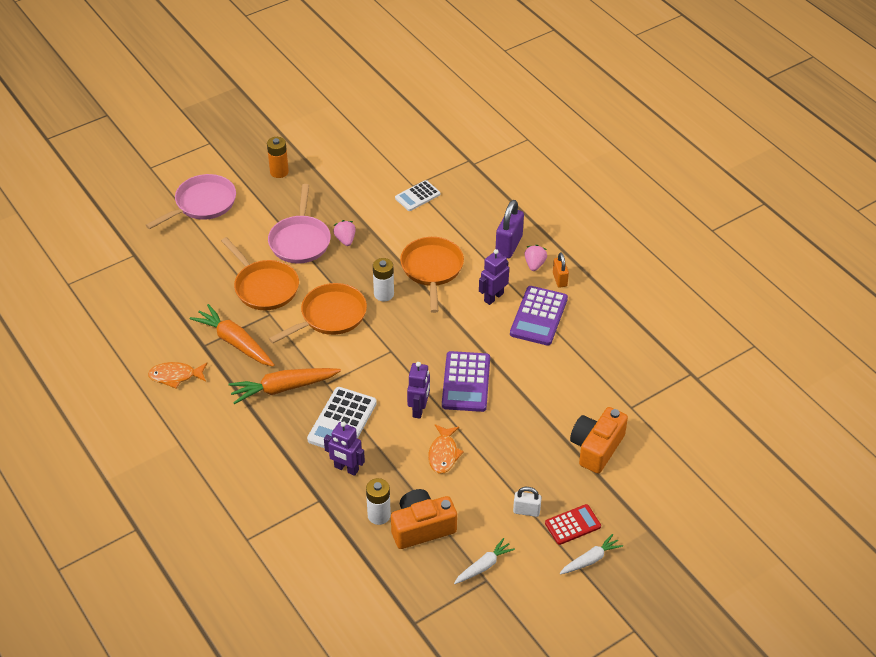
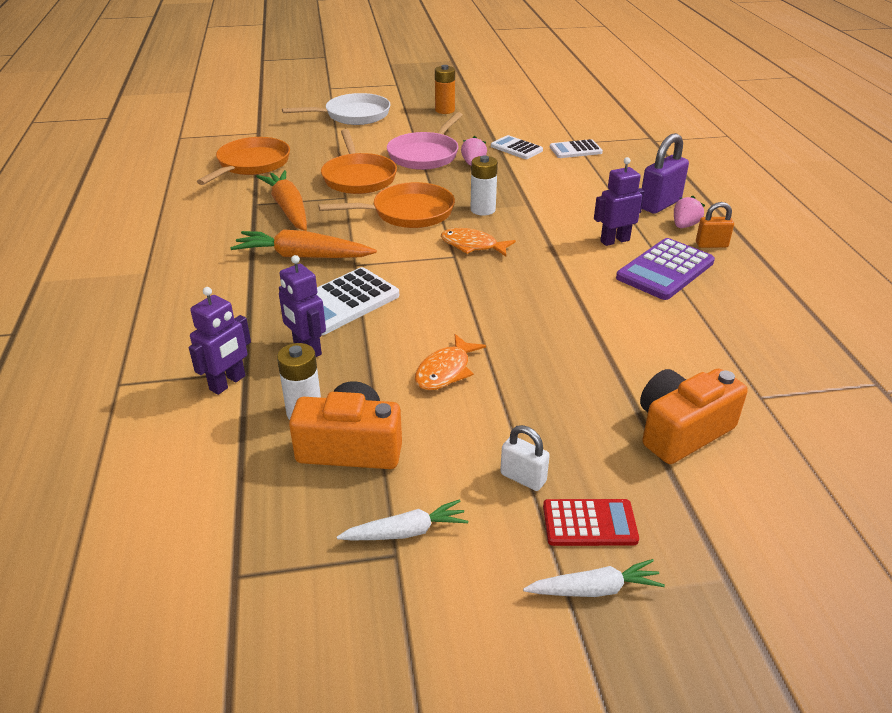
camera: 25 degrees right, 10 degrees down
(175, 376) = (202, 219): orange fish -> orange fish (472, 245)
(202, 204) = (353, 115): pink pan -> white pan
(369, 209) = (516, 148): none -> white calculator
(419, 409) = (447, 316): purple robot -> purple robot (228, 383)
(432, 270) = (553, 203): orange pan -> orange pan (251, 164)
(466, 382) = (528, 307): purple calculator -> none
(559, 279) = (711, 245): orange padlock -> orange padlock turned 75 degrees clockwise

